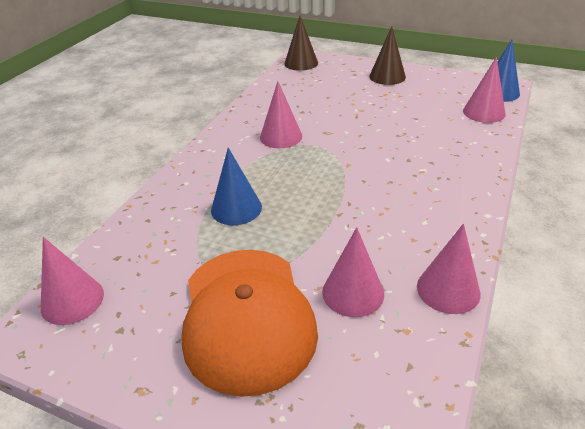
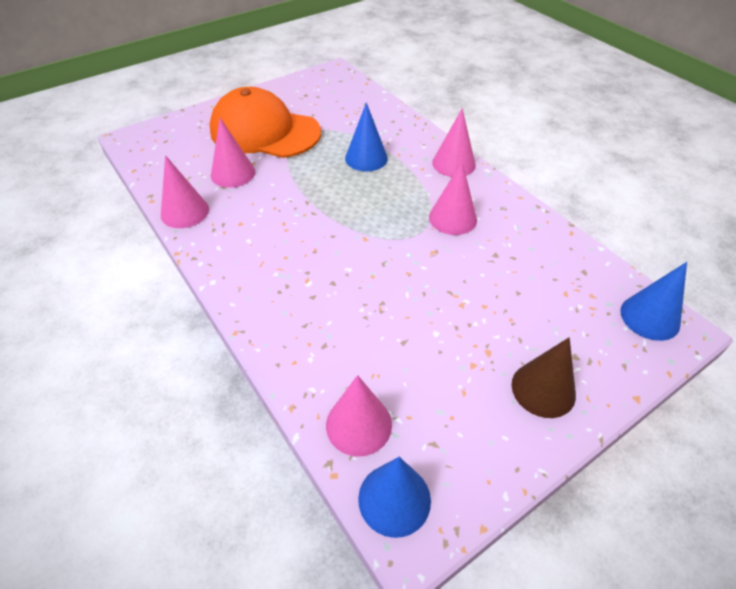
camera: 120 degrees right, 10 degrees up
(72, 300) = (344, 85): pink cone -> pink cone (453, 164)
(301, 63) = (650, 317): brown cone -> blue cone

